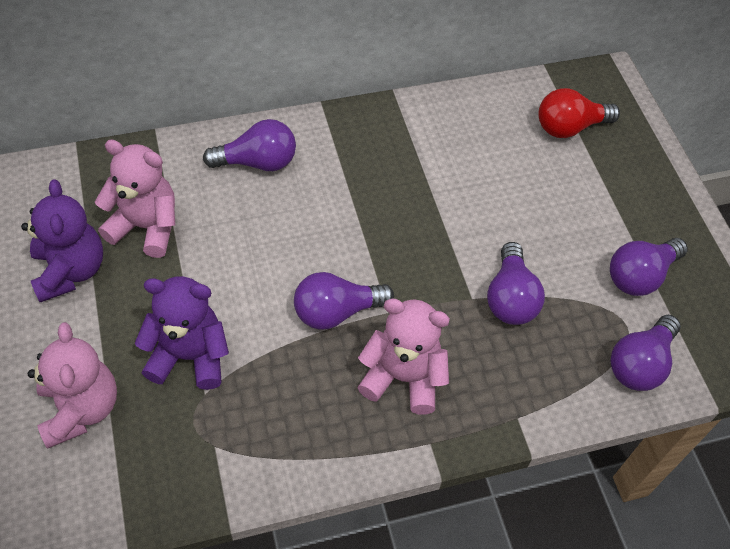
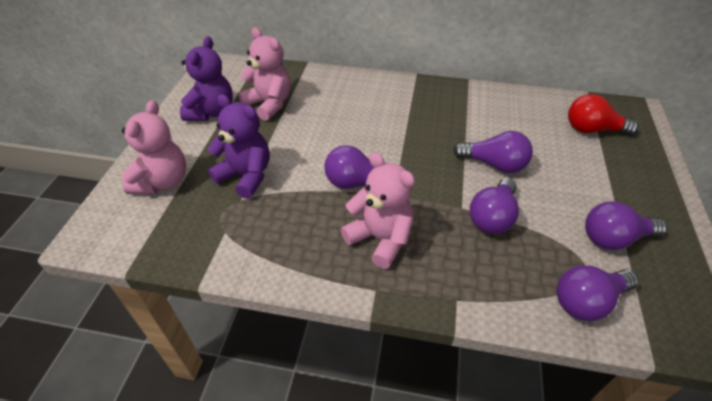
camera: 30 degrees right, 10 degrees down
(257, 162) = (357, 92): purple light bulb -> purple light bulb (494, 164)

